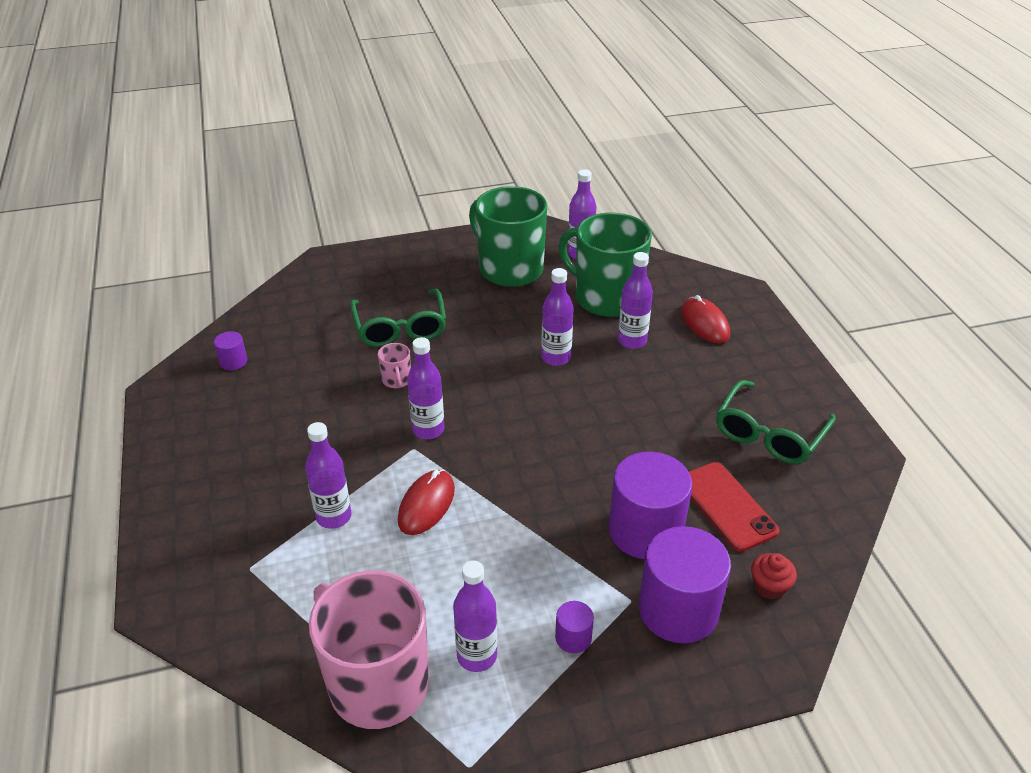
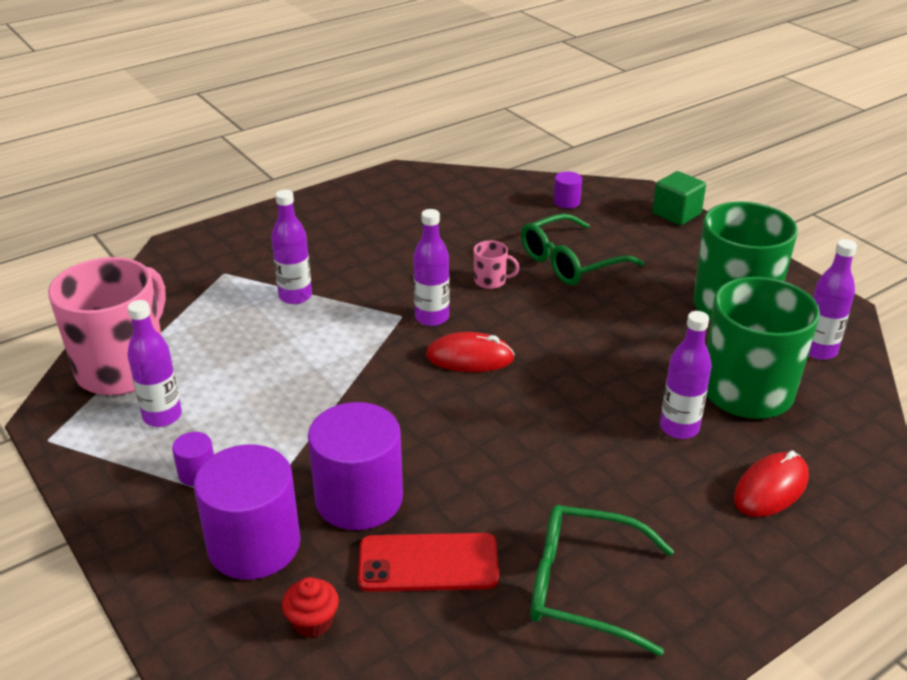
camera: 70 degrees right, 5 degrees down
(233, 361) = (457, 192): purple cylinder -> purple cylinder (566, 202)
(372, 253) = (676, 214): none -> green cube
(396, 380) = (491, 281): pink mug -> pink mug turned 135 degrees counterclockwise
(426, 505) = (331, 342): red mouse -> red mouse (470, 357)
(556, 358) = (601, 374): purple bottle -> none
(727, 506) = (428, 563): red phone -> red phone turned 45 degrees clockwise

